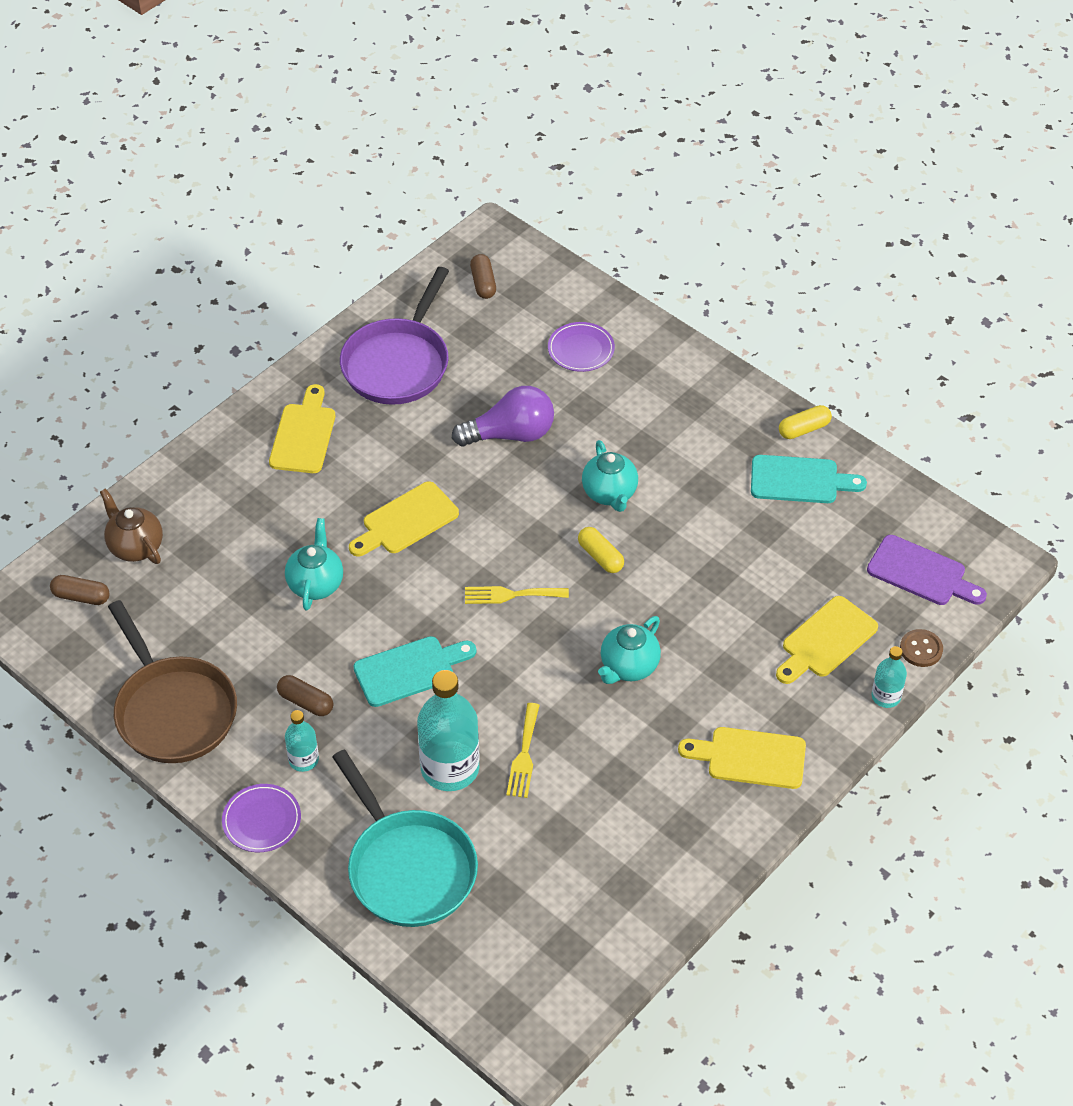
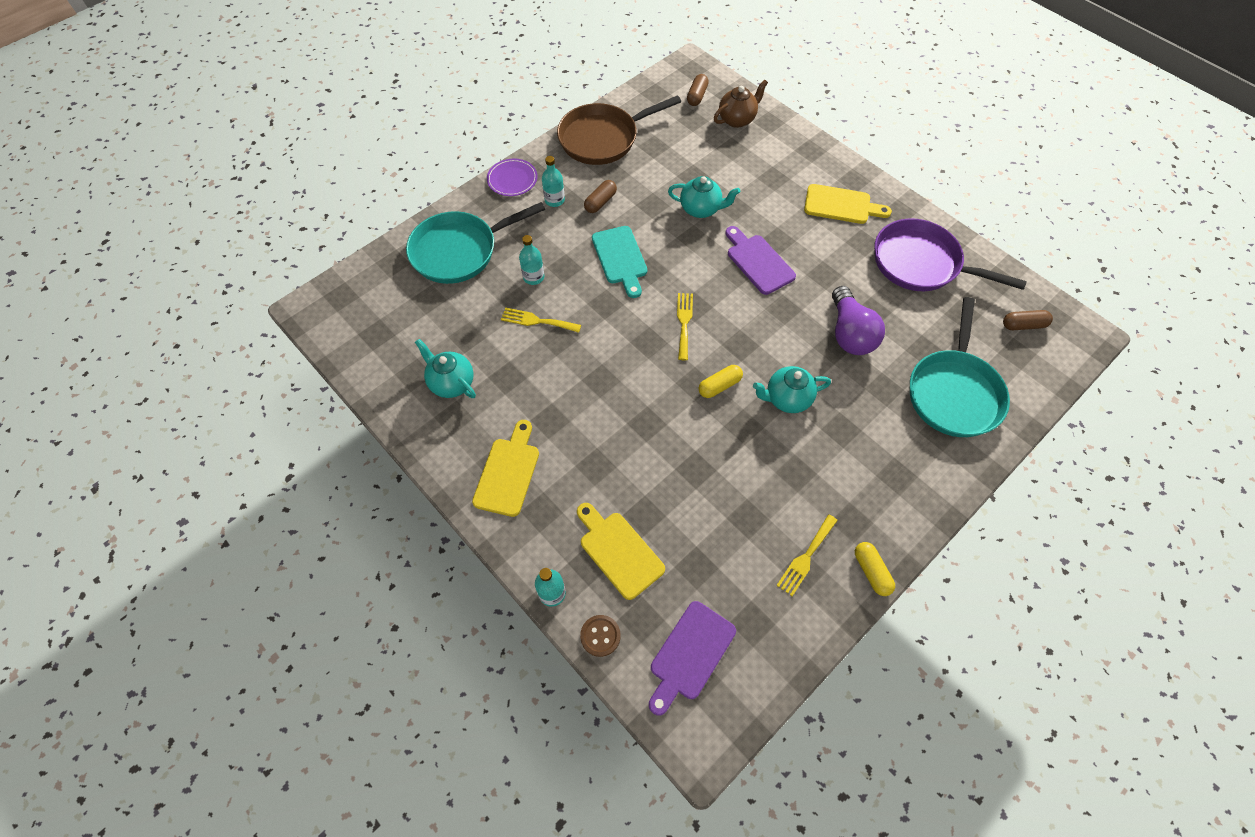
camera: 95 degrees right, 10 degrees up
(406, 521) = (758, 262): yellow cutting board -> purple cutting board
(450, 768) = (533, 277): turquoise bottle -> turquoise bottle, size x0.52
(581, 349) = (953, 392): purple plate -> turquoise pan
(628, 667) = (607, 395): turquoise teapot -> turquoise teapot (451, 383)
(799, 480) = (806, 557): turquoise cutting board -> yellow fork

